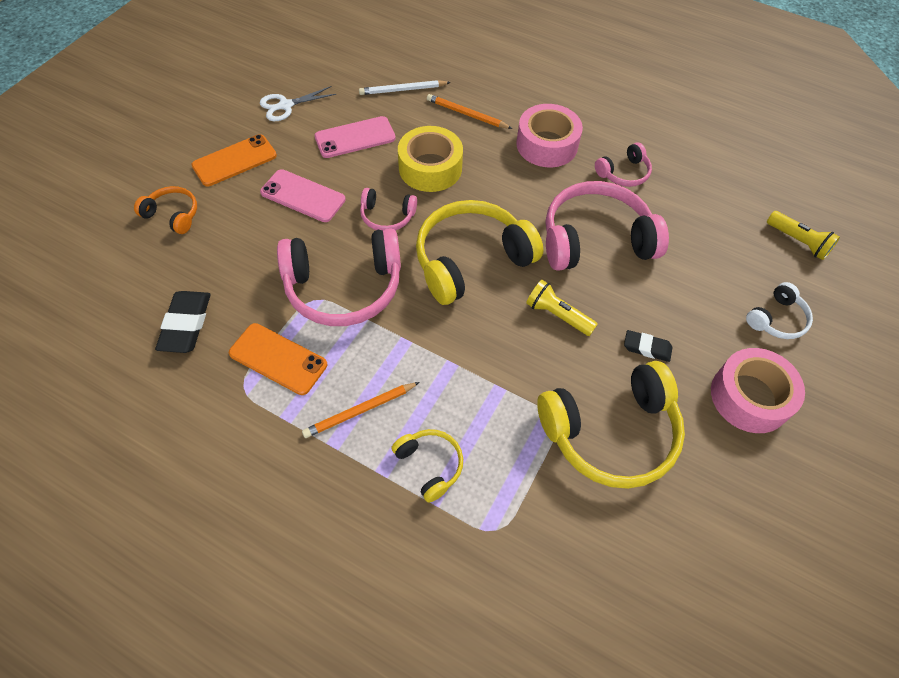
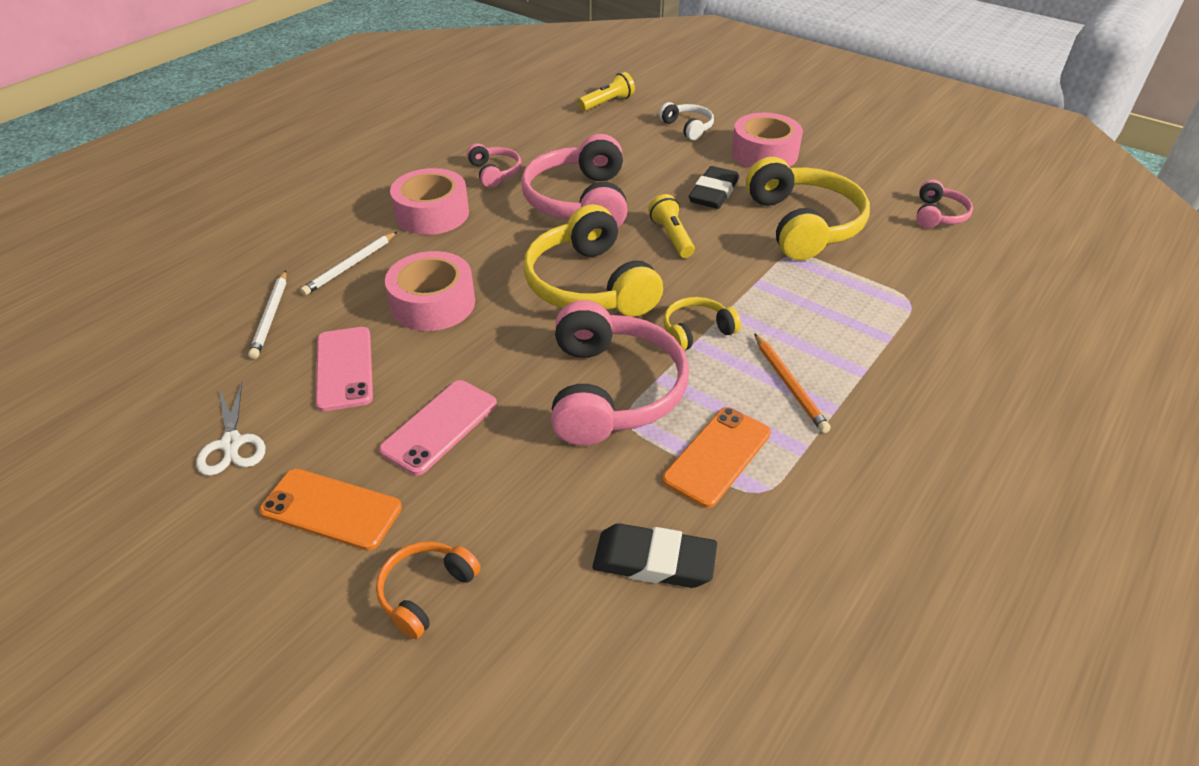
camera: 80 degrees left, 15 degrees down
(234, 161) = (331, 509): orange phone -> orange phone turned 45 degrees counterclockwise
(387, 216) = (503, 346): pink headphones -> pink headphones (938, 215)
(430, 168) = (433, 303): yellow tape -> pink tape
(430, 465) = (849, 337): yellow headphones -> yellow headphones (696, 331)
(467, 114) = (350, 265): orange pencil -> white pencil
(557, 315) = (672, 237): yellow flashlight -> yellow flashlight turned 120 degrees clockwise
(647, 348) = (714, 193): black eraser -> black eraser, size x1.62

